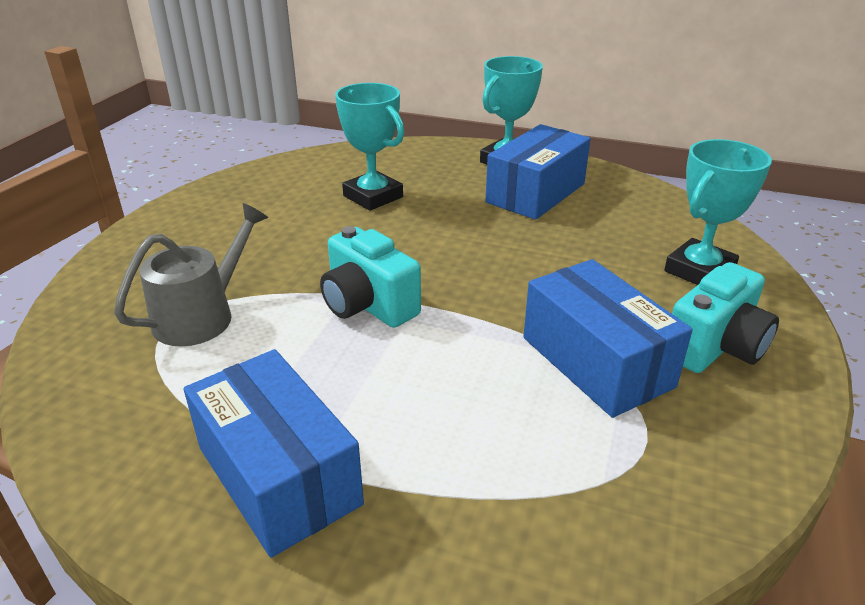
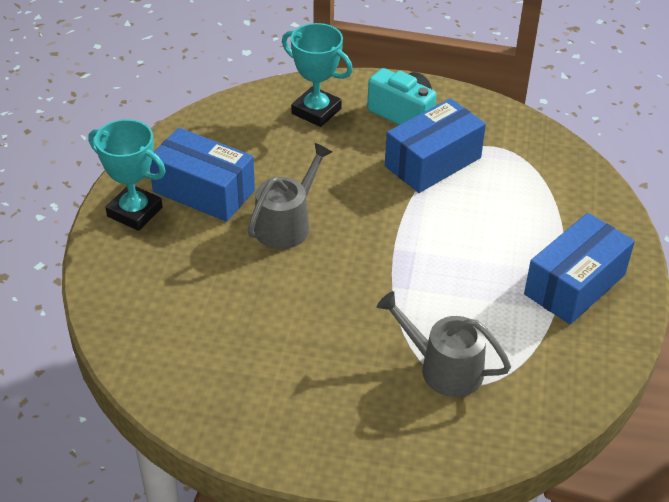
camera: 100 degrees left, 10 degrees up
(368, 305) = (403, 274): turquoise camera -> none
(373, 196) = (224, 299): turquoise trophy -> none
(475, 235) = (286, 224): none -> grey watering can

